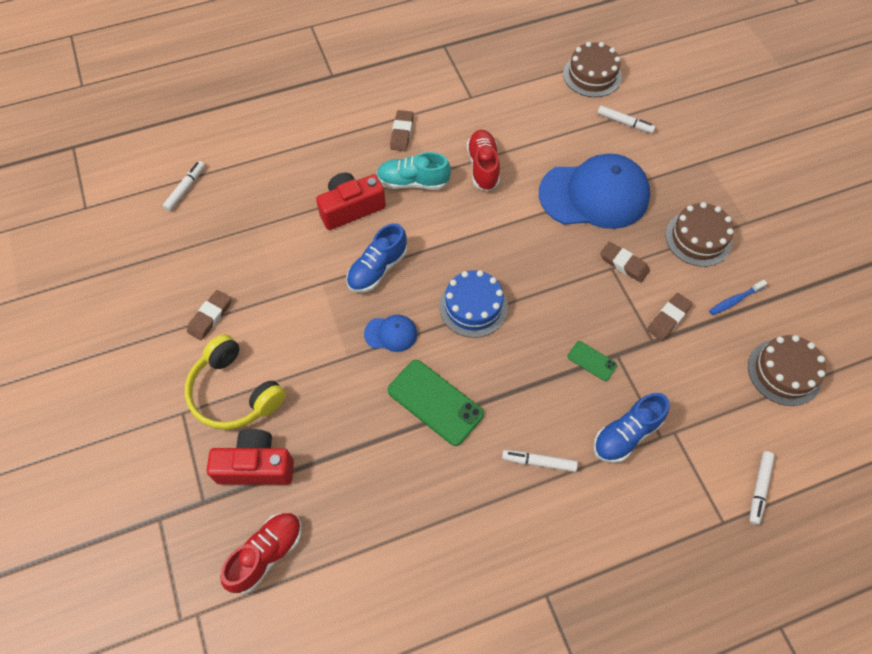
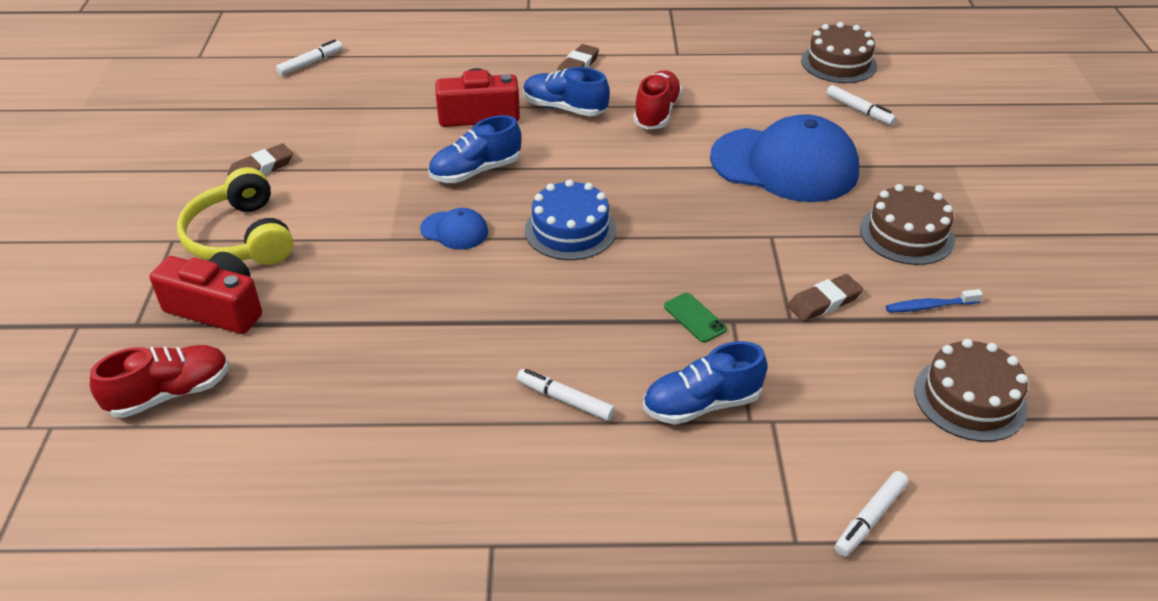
camera: 20 degrees right, 20 degrees down
(413, 182) = (565, 108): turquoise shoe -> blue shoe
(435, 402) = (467, 306): green phone -> none
(624, 264) = (789, 235): brown eraser -> none

